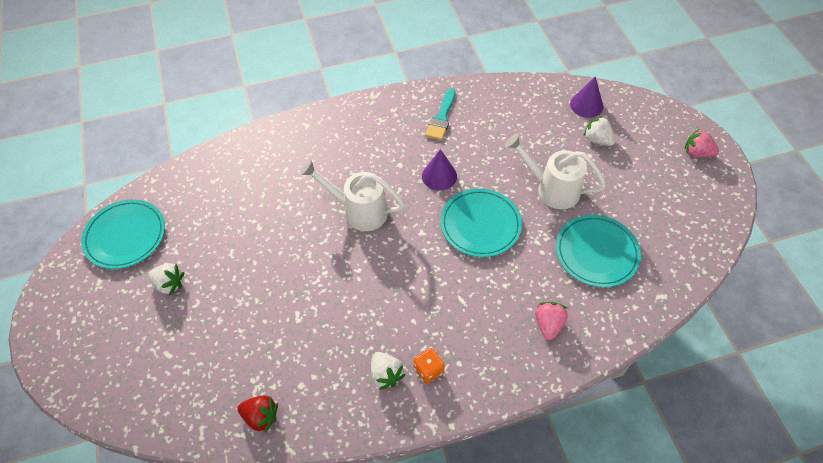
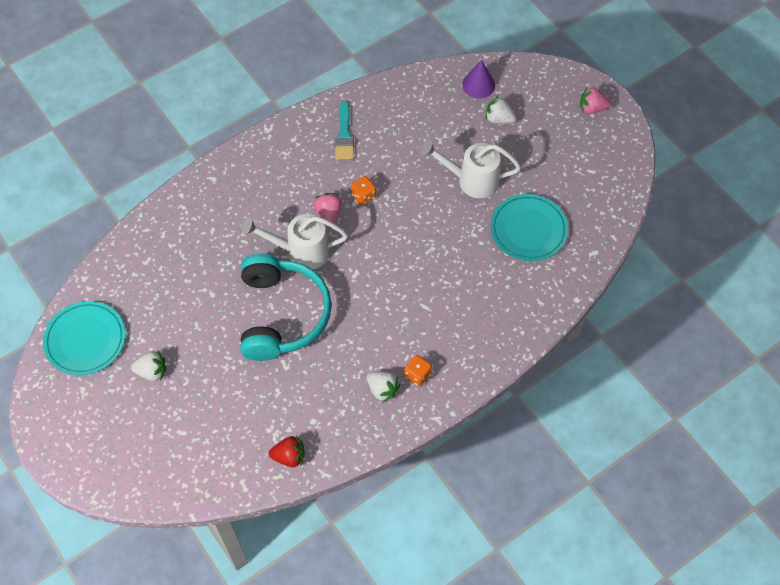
camera: 20 degrees left, 5 degrees up
(315, 266) = (281, 315): none -> turquoise headphones
(439, 176) = (363, 196): purple cone -> orange dice
(480, 224) = (418, 233): turquoise plate -> none
(548, 324) = (506, 306): pink strawberry -> pink strawberry (328, 214)

